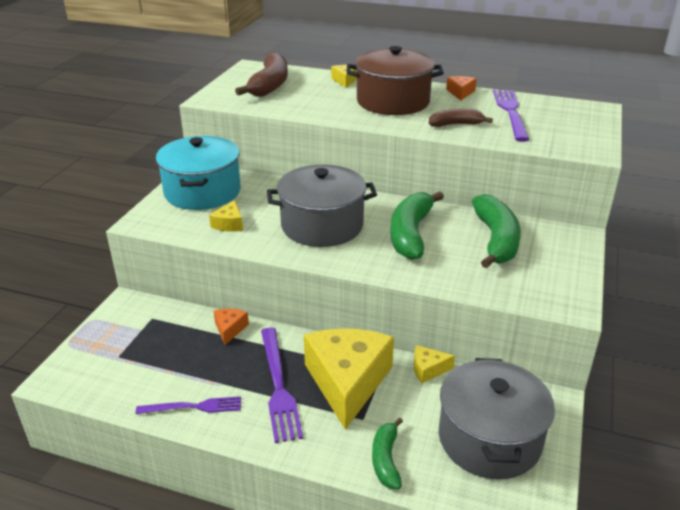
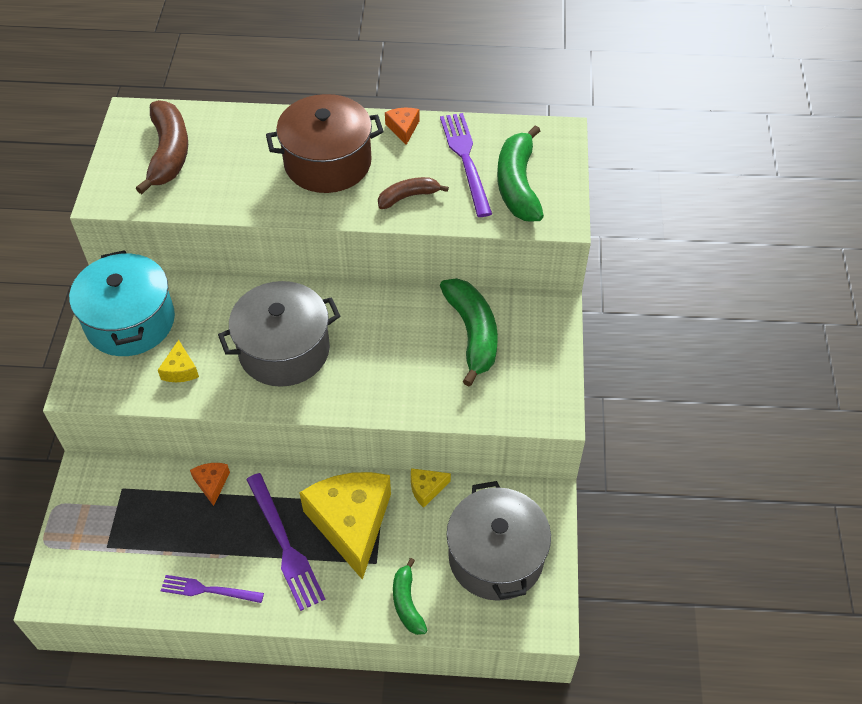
camera: 15 degrees left, 20 degrees up
(193, 407) = (208, 590): purple fork -> purple fork turned 150 degrees counterclockwise
(345, 81) = (260, 126): yellow cheese -> none
(411, 233) = (382, 343): green banana -> green banana (518, 185)

